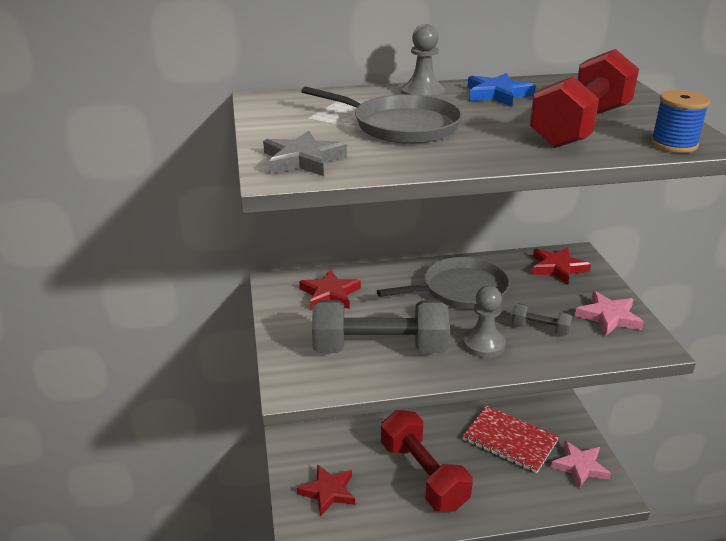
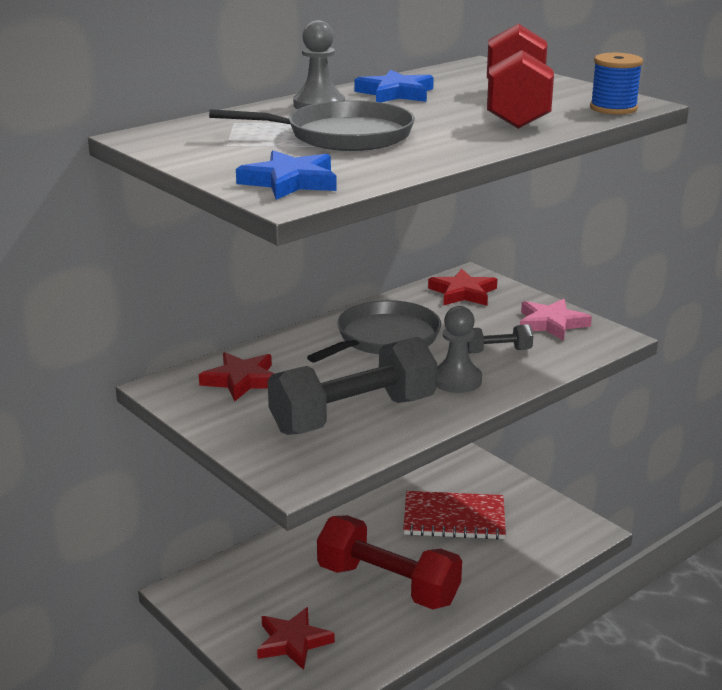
camera: 30 degrees left, 5 degrees down
(302, 160) = (290, 182): grey star -> blue star
(580, 466) = (541, 517): pink star -> none

